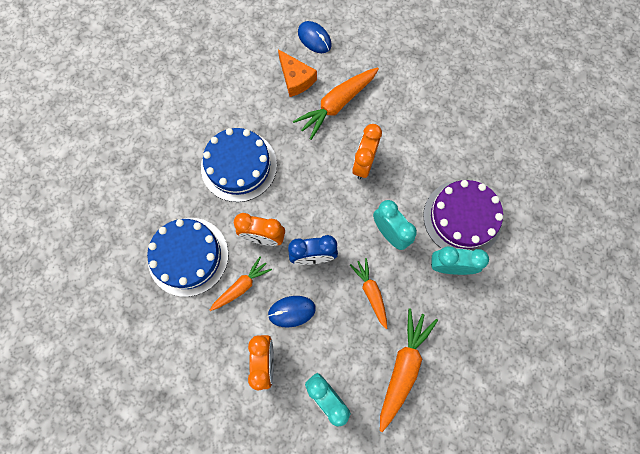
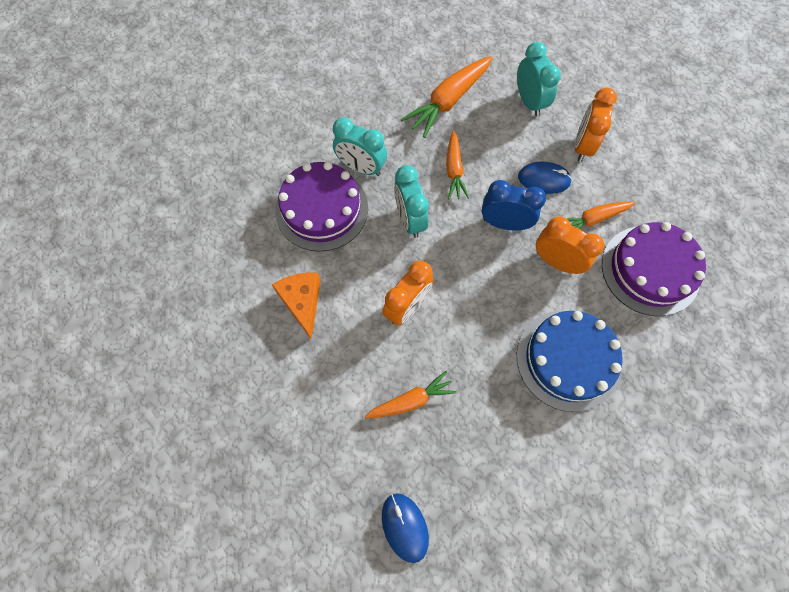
camera: 160 degrees left, 5 degrees down
(188, 256) = (650, 270): blue cake -> purple cake
(295, 79) = (455, 464): orange cheese -> orange cheese (302, 302)
(337, 105) = (411, 400): orange carrot -> orange carrot, size x0.63

